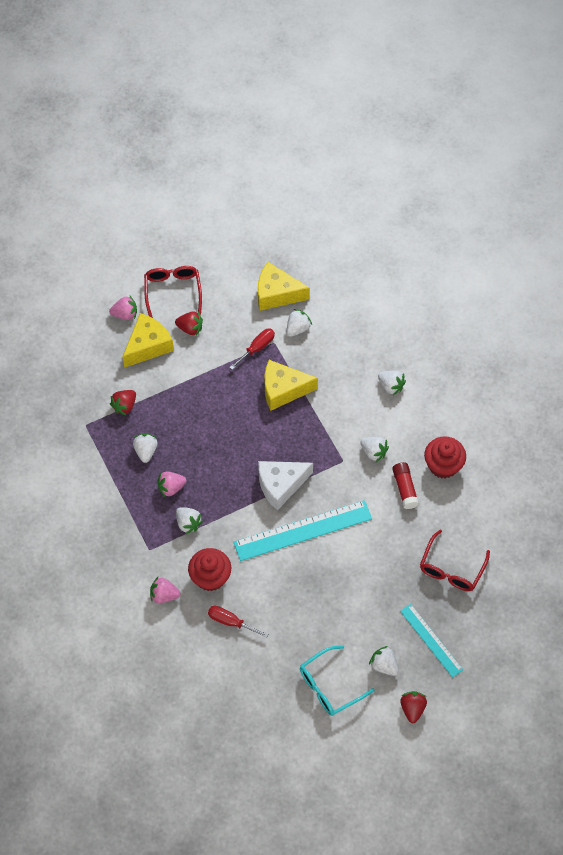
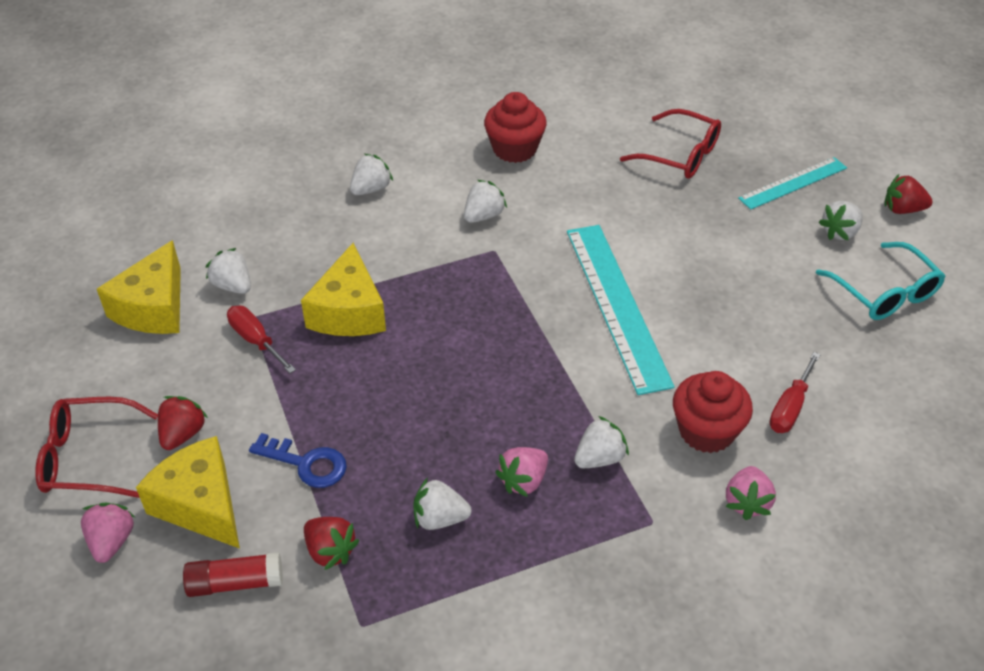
camera: 85 degrees left, 15 degrees down
(171, 488) = (523, 481): pink strawberry -> pink strawberry turned 60 degrees clockwise
(175, 387) = (306, 463): none -> blue key
(280, 485) = (532, 327): white cheese -> none
(405, 488) = (549, 189): red glue stick -> red glue stick (235, 583)

